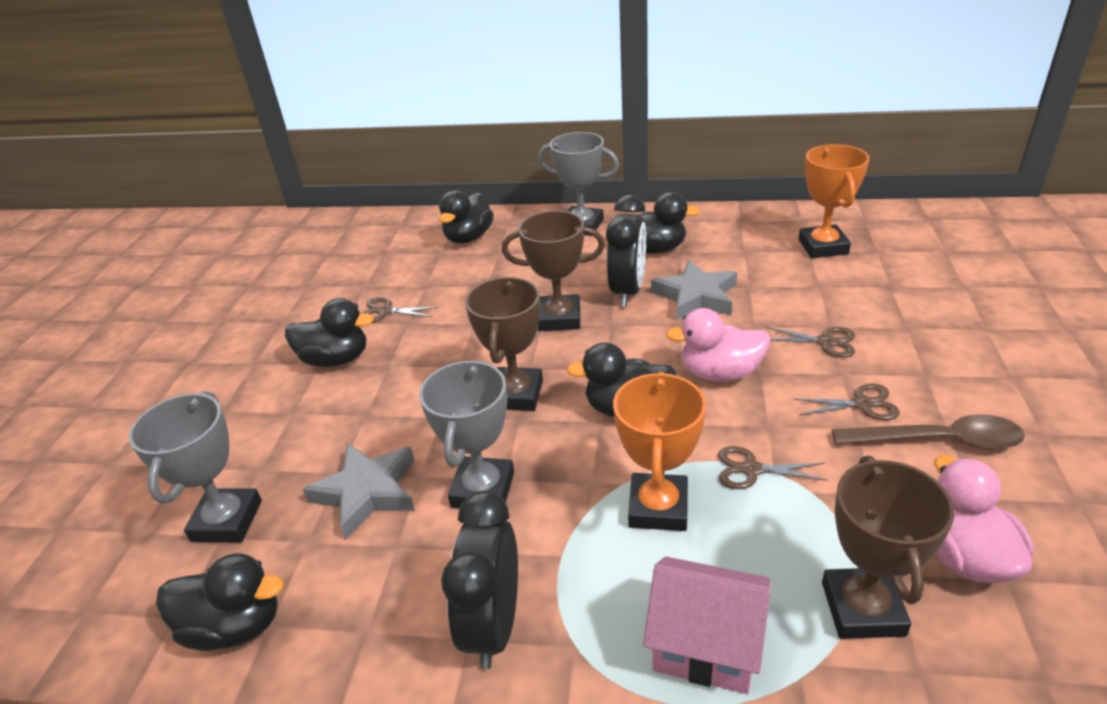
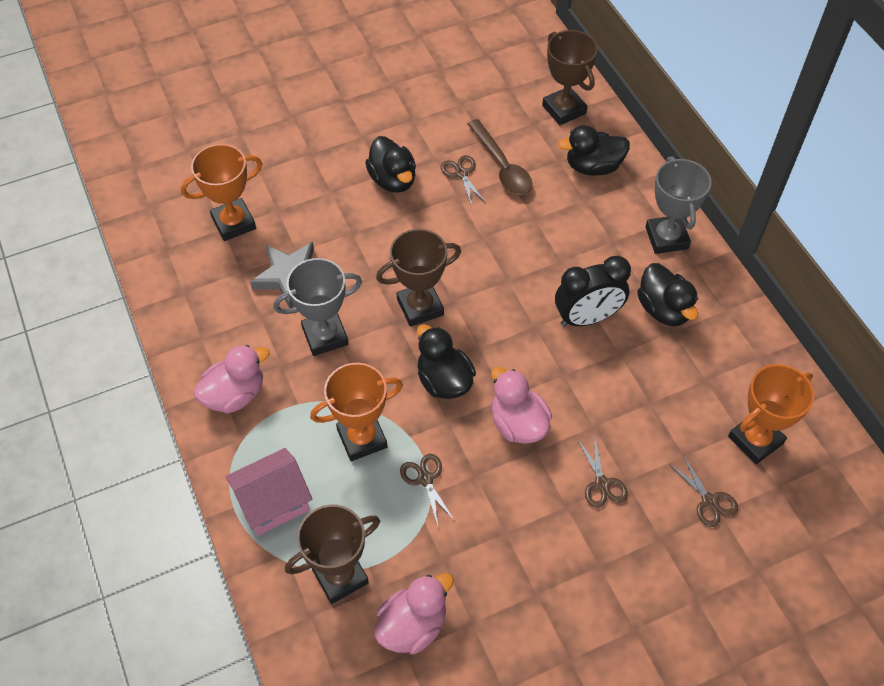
camera: 55 degrees right, 20 degrees up
(227, 521) = (233, 223): grey trophy -> orange trophy
(235, 626) = (175, 278): black duck -> none
(494, 625) = (235, 395): black clock -> pink duck
(559, 318) = (522, 289): brown trophy -> brown trophy (564, 109)
(696, 296) = (610, 369): grey star -> none
(705, 645) = (273, 503): pink house -> pink house turned 75 degrees clockwise
(862, 404) = (536, 530): brown scissors -> brown scissors (709, 501)
(938, 440) = (521, 589): brown spoon -> brown spoon (502, 166)

